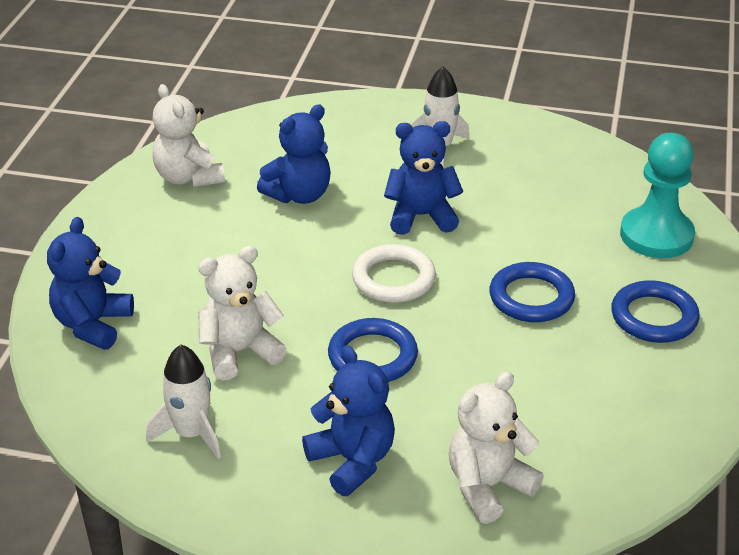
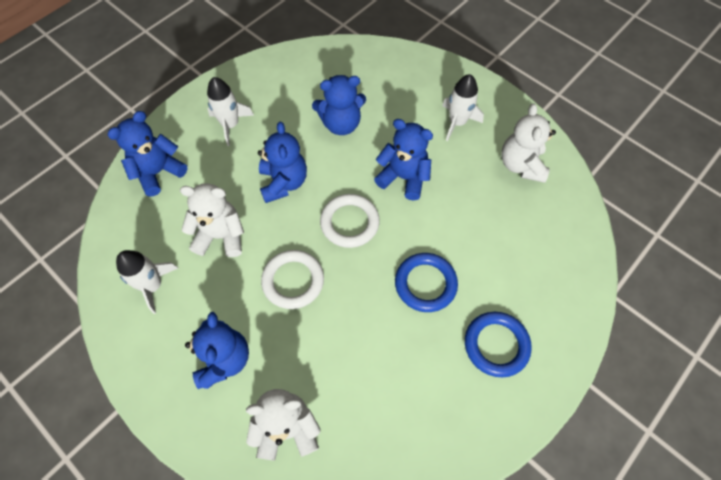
camera: 30 degrees right, 25 degrees up
(151, 245) = (230, 125): none -> white rocket
(188, 177) = (287, 80): white teddy bear -> white teddy bear (521, 165)
(276, 273) = (284, 183): none -> blue teddy bear
(372, 356) = (293, 281): blue ring -> white ring
(656, 235) = (551, 272): turquoise pawn -> none

